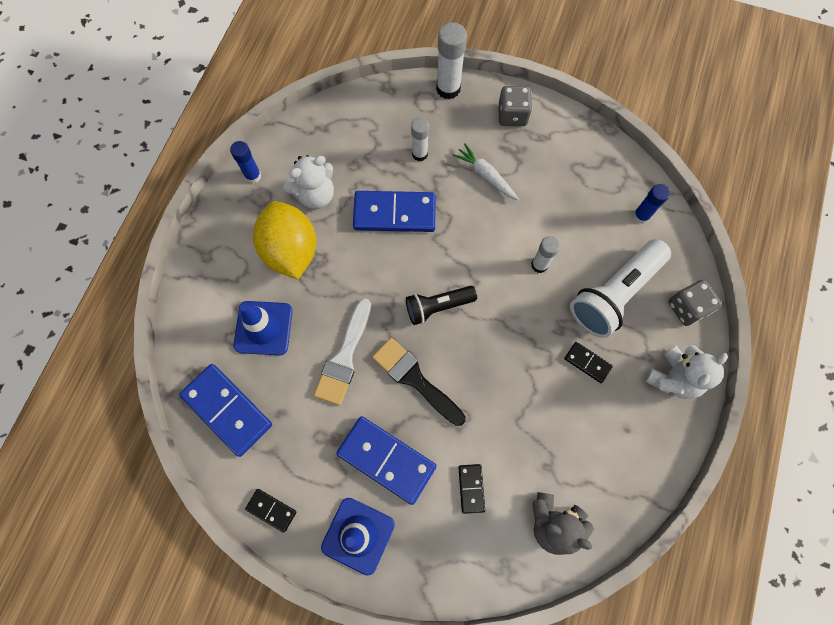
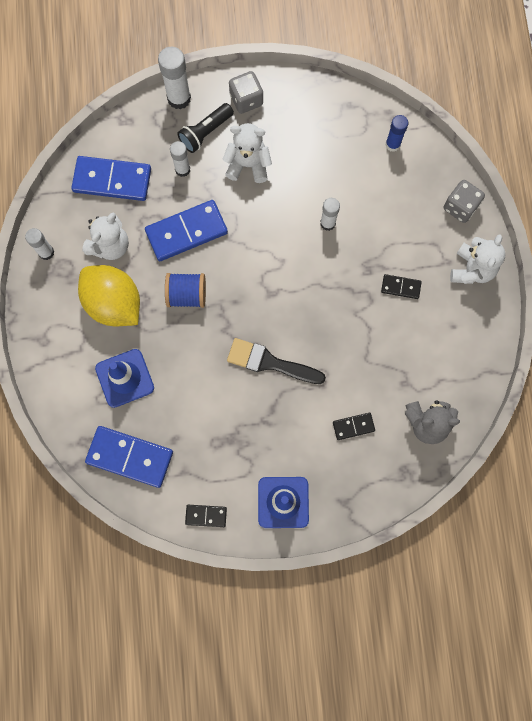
camera: 25 degrees left, 5 degrees up
(253, 176) = (46, 252): blue glue stick -> white glue stick
(344, 357) = (204, 371): white brush -> none
(365, 274) = (187, 295): none -> blue spool
(386, 459) = (277, 435): blue domino -> blue domino (112, 180)
(438, 307) = (261, 295): black flashlight -> black flashlight (205, 132)
(471, 488) = (353, 426): black domino -> black domino turned 75 degrees counterclockwise
(485, 175) = (248, 165): white carrot -> white teddy bear
(614, 294) = (399, 221): white flashlight -> none

